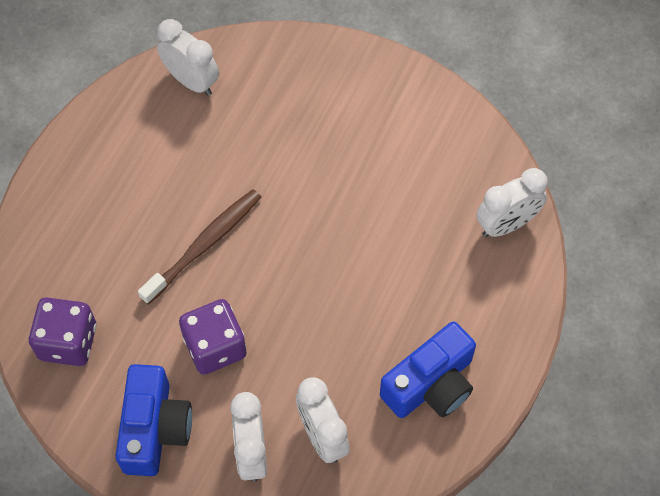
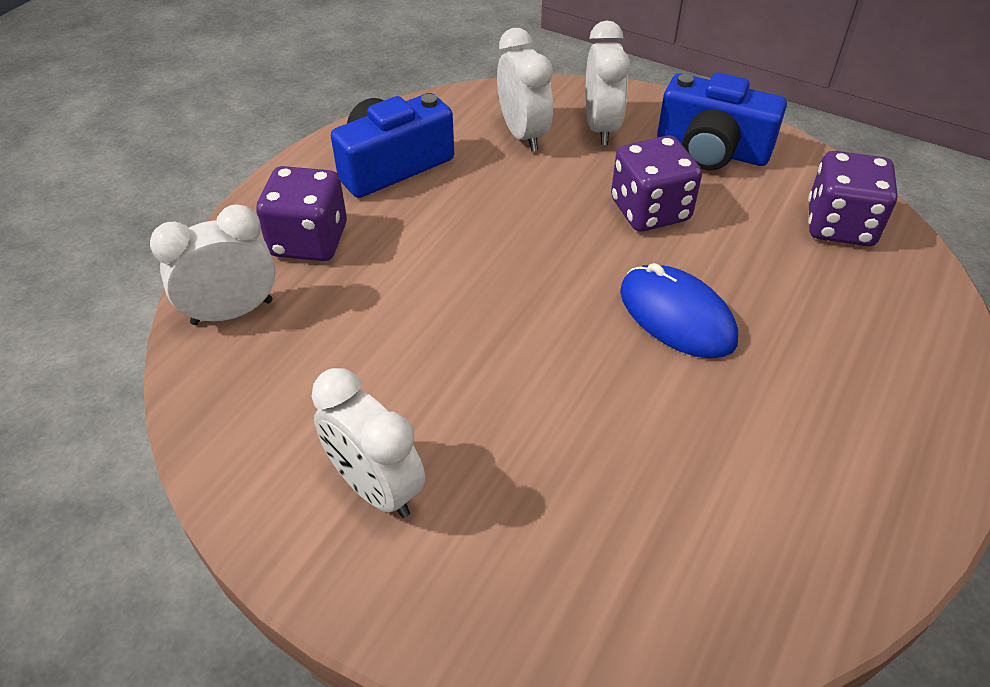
camera: 175 degrees left, 15 degrees down
(154, 429) = (712, 149): blue camera -> blue camera turned 75 degrees counterclockwise
(192, 81) = (738, 586): white clock -> white clock (376, 488)
(204, 245) = (677, 316): brown toothbrush -> blue mouse
(475, 293) = (309, 241): none -> purple dice

